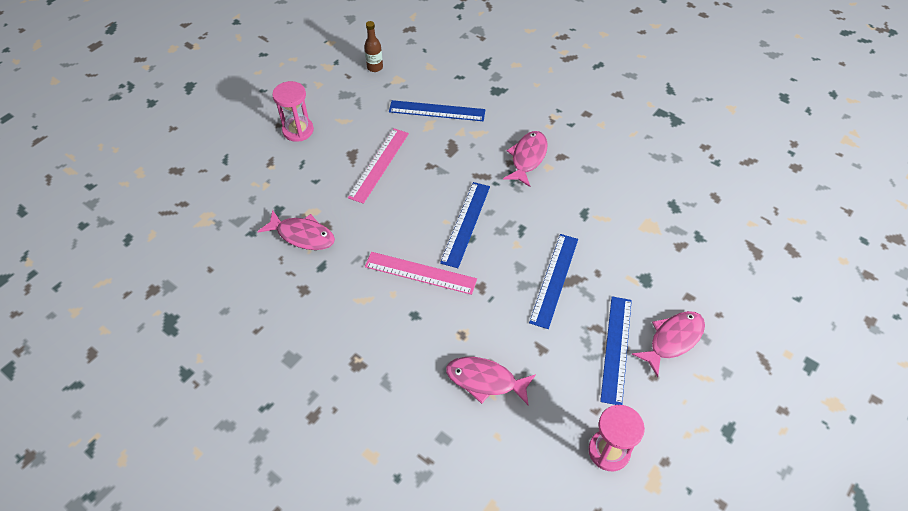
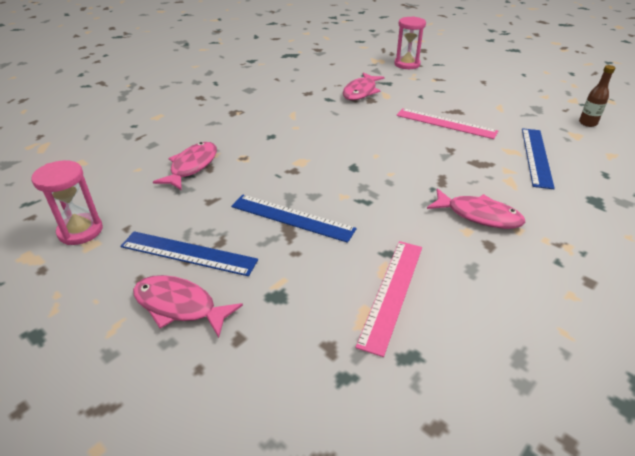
camera: 95 degrees right, 15 degrees down
(298, 130) = (479, 88): pink hourglass -> pink hourglass (407, 64)
(420, 273) = (315, 140): pink ruler -> pink ruler (392, 293)
(466, 224) = (373, 166): blue ruler -> none
(672, 340) = (179, 306): pink fish -> pink fish turned 150 degrees clockwise

